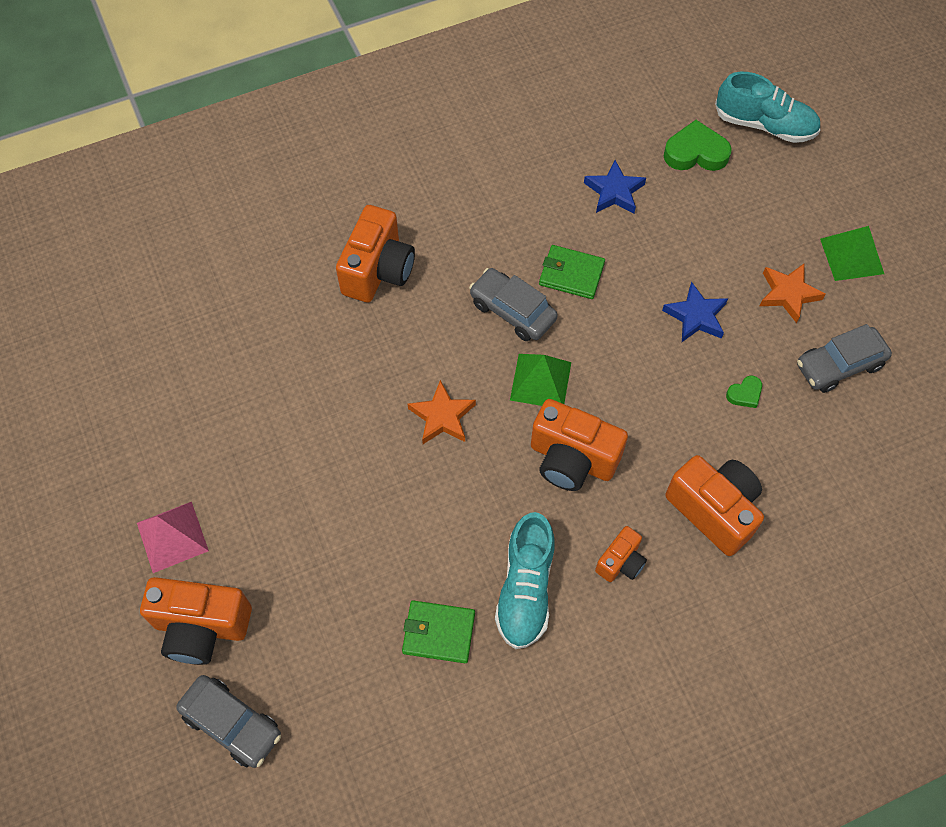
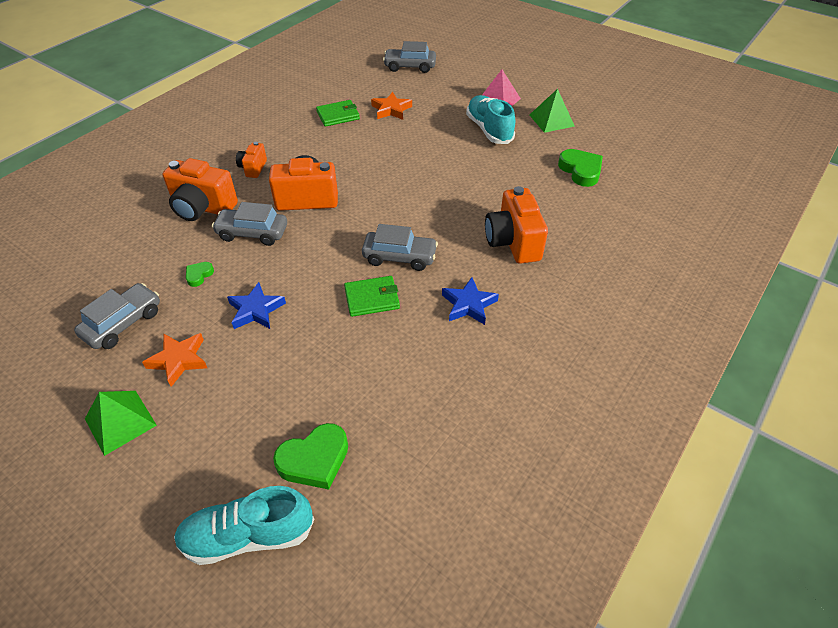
camera: 150 degrees right, 15 degrees down
(201, 627) = (452, 83): orange camera -> none
(204, 333) = (580, 170): none -> green heart
(442, 416) = (402, 188): orange star -> orange star (391, 109)
(525, 589) = (302, 142): turquoise shoe -> turquoise shoe (489, 130)
(540, 381) = (352, 227): green pyramid -> green pyramid (551, 120)
(614, 192) = (375, 380): blue star -> blue star (468, 304)
(663, 431) = (252, 233): none -> grey car

